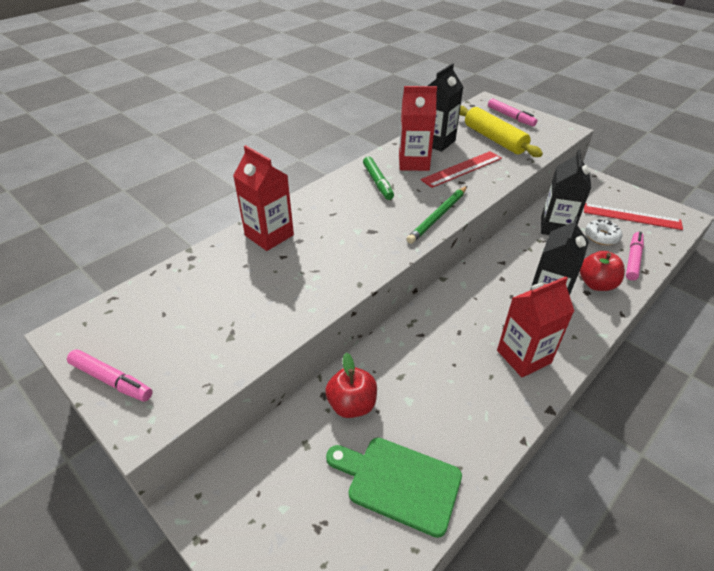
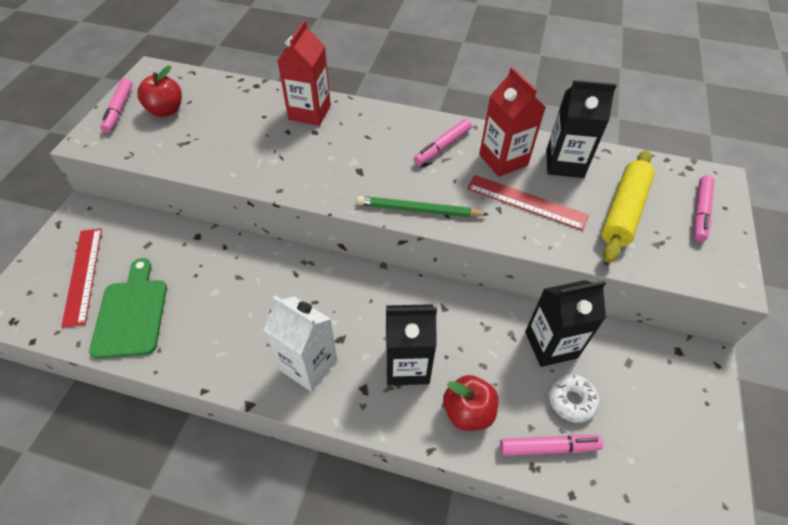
camera: 60 degrees right, 10 degrees up
(352, 405) = (194, 256): red apple -> red apple (166, 110)
(377, 182) = (442, 147): green marker -> pink marker
(523, 356) = (308, 365): red carton -> white carton
(631, 216) = (650, 431): red ruler -> red ruler (83, 275)

